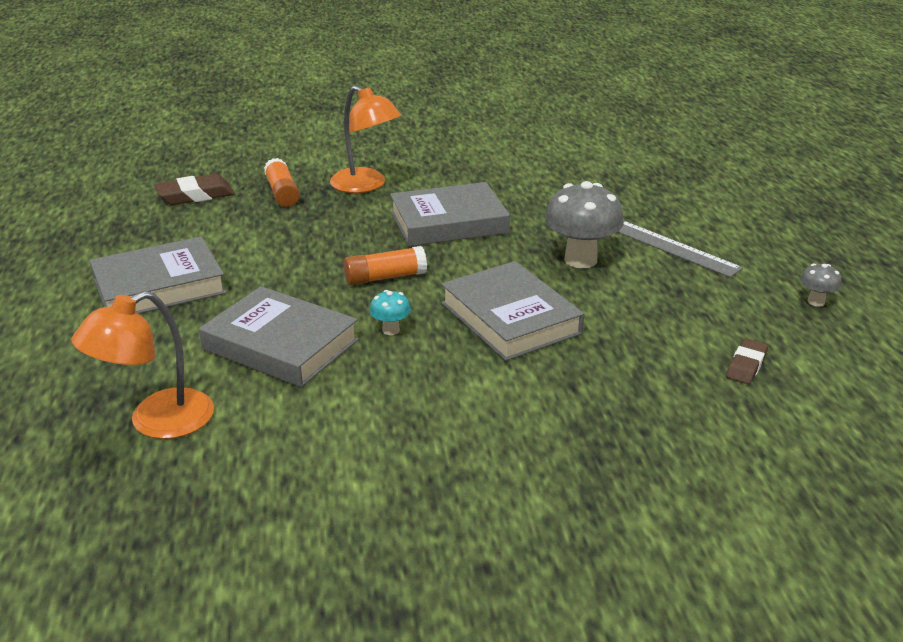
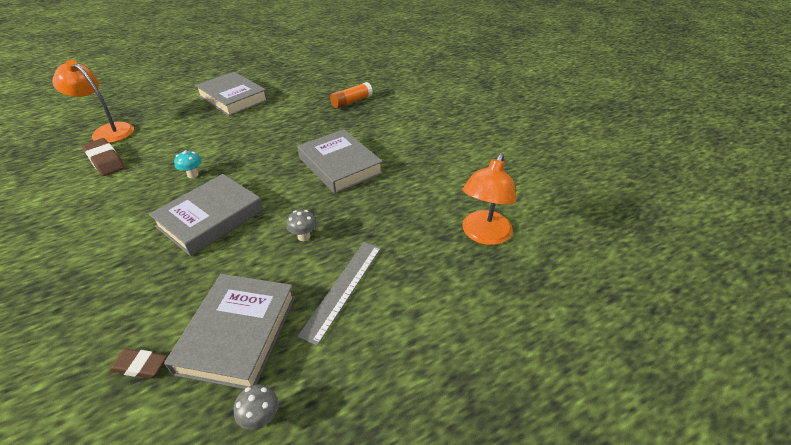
camera: 70 degrees right, 10 degrees up
(195, 195) = (335, 80): brown eraser -> brown eraser (105, 160)
(280, 345) = (176, 144): grey book -> grey book (238, 333)
(366, 185) = (378, 124): orange lamp -> orange lamp (483, 235)
(385, 277) = (256, 158): orange glue stick -> none
(580, 260) = (304, 236): grey mushroom -> grey mushroom, size x0.48

